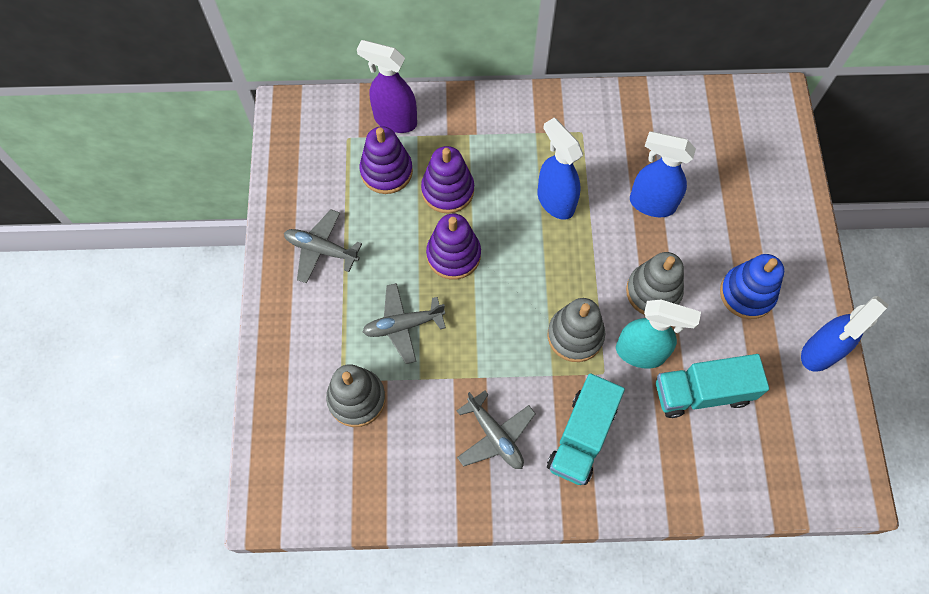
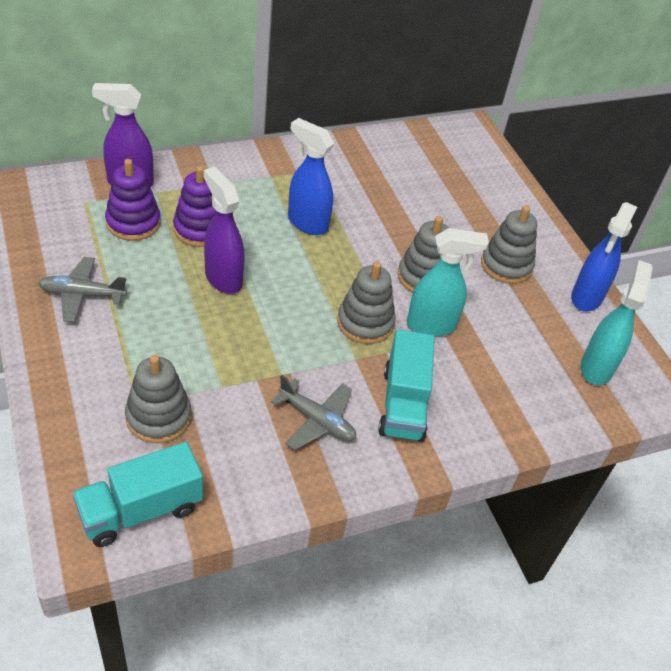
camera: 25 degrees left, 20 degrees down
(403, 325) = (189, 344): grey plane -> none
(453, 255) = (223, 278): purple stacking toy -> purple spray bottle
(651, 203) = (395, 213): blue spray bottle -> none
(702, 392) = (500, 346): turquoise truck -> turquoise truck (141, 510)
(747, 293) = (506, 265): blue stacking toy -> grey stacking toy
(795, 440) = (596, 367): none -> turquoise spray bottle

